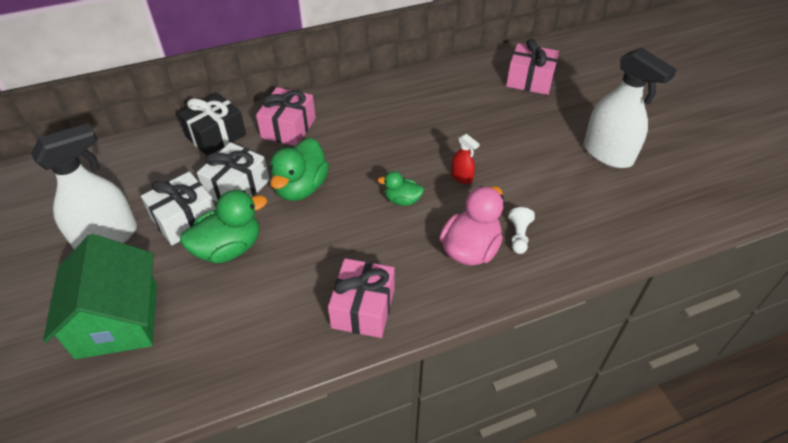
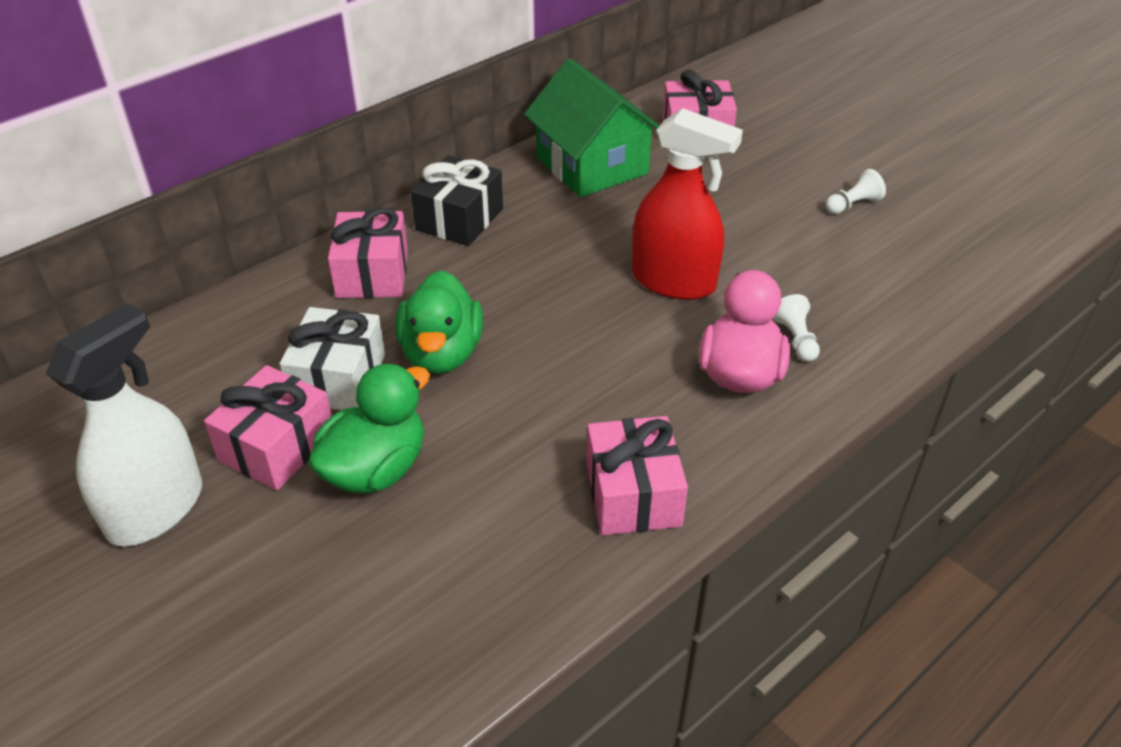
camera: 20 degrees left, 5 degrees down
(117, 319) = (248, 626): green house -> green house (592, 165)
(185, 219) = (277, 446): white gift -> pink gift
(216, 135) = (257, 311): black gift -> black gift (459, 219)
(402, 200) = (606, 333): green duck -> none
(461, 177) = (673, 281): red spray bottle -> red spray bottle, size x2.25
(608, 153) = (852, 205): white spray bottle -> white pawn

